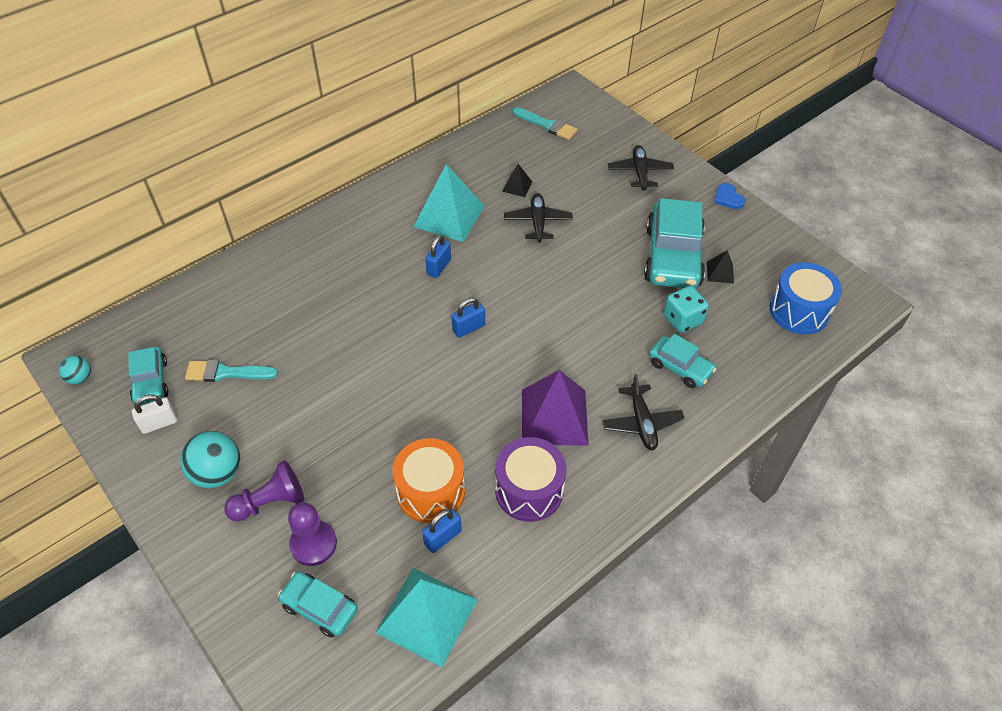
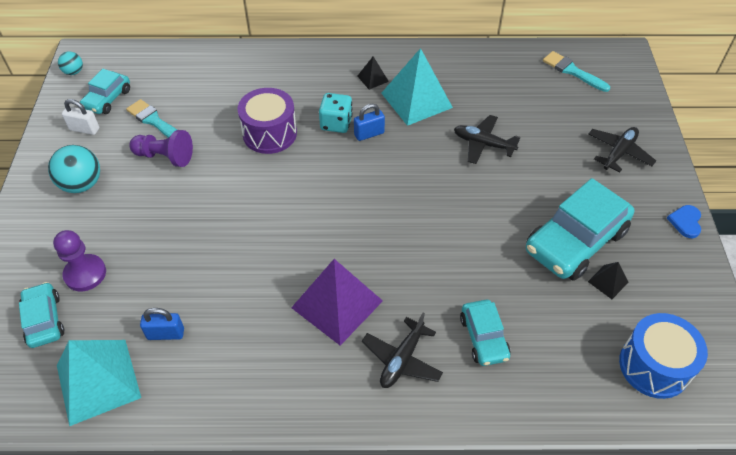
camera: 40 degrees right, 0 degrees up
(270, 502) = (90, 226): purple pawn -> purple pawn (165, 157)
(431, 491) = (192, 294): orange drum -> none
(468, 328) = (343, 193): blue padlock -> none
(517, 186) = (495, 106): black pyramid -> black pyramid (373, 78)
(529, 490) = (259, 346): purple drum -> purple drum (269, 133)
(537, 222) = (483, 144): black plane -> black plane turned 105 degrees counterclockwise
(547, 125) = (572, 71): turquoise brush -> turquoise brush turned 150 degrees clockwise
(682, 319) = (528, 299): turquoise dice -> turquoise dice (336, 123)

